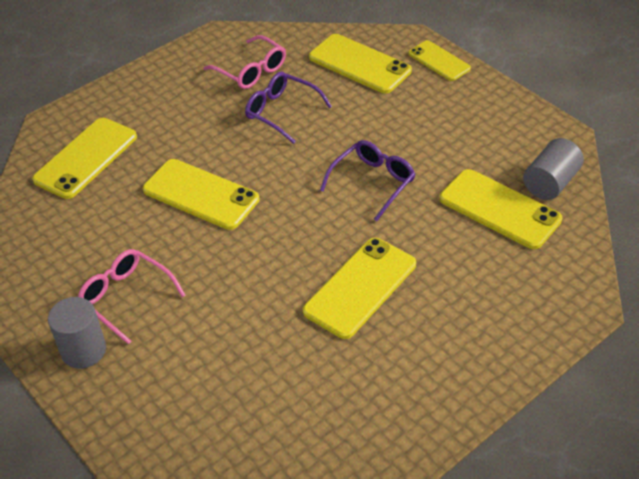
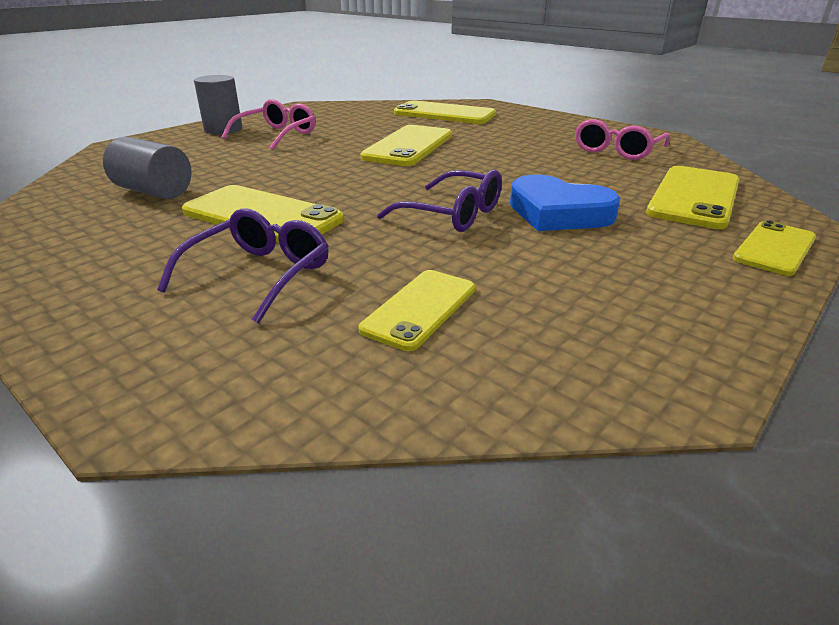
camera: 80 degrees right, 15 degrees down
(281, 112) = (557, 166): purple glasses -> purple glasses (259, 274)
(377, 131) = (558, 212): none -> blue heart
(499, 209) = (420, 309): yellow phone -> yellow phone, size x0.63
(550, 183) = (512, 367): grey cylinder -> grey cylinder (154, 191)

